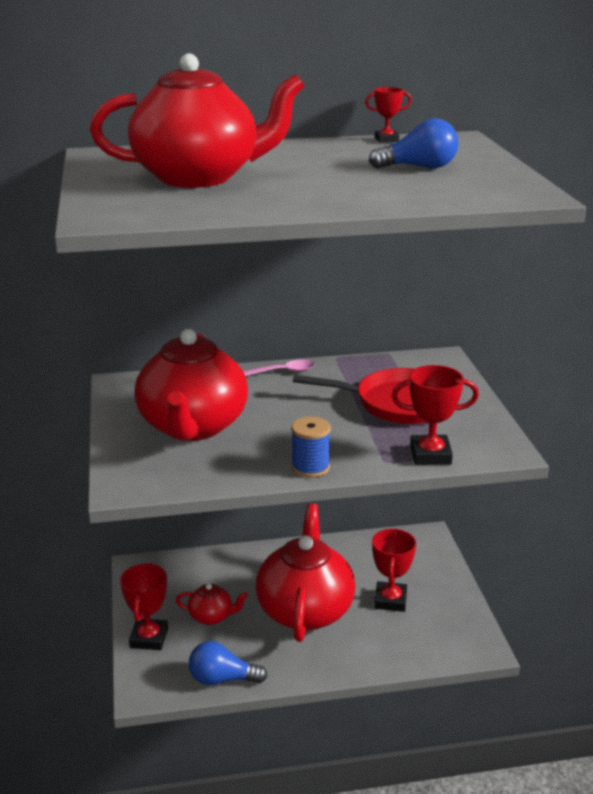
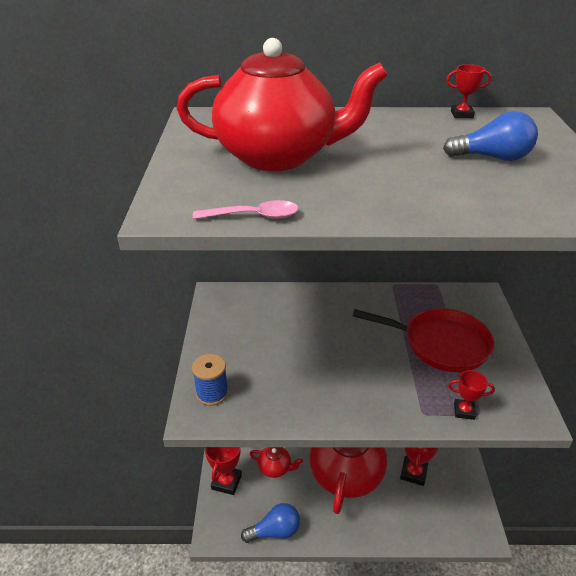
camera: 10 degrees right, 10 degrees up
(192, 427) = (265, 350): red teapot -> none
(222, 679) = (275, 531): blue light bulb -> blue light bulb turned 150 degrees clockwise
(283, 372) = (347, 296): pink spoon -> pink spoon (253, 216)
(310, 467) = (356, 412): blue spool -> blue spool (212, 393)
(430, 455) = (464, 411): red trophy -> red trophy, size x0.59

